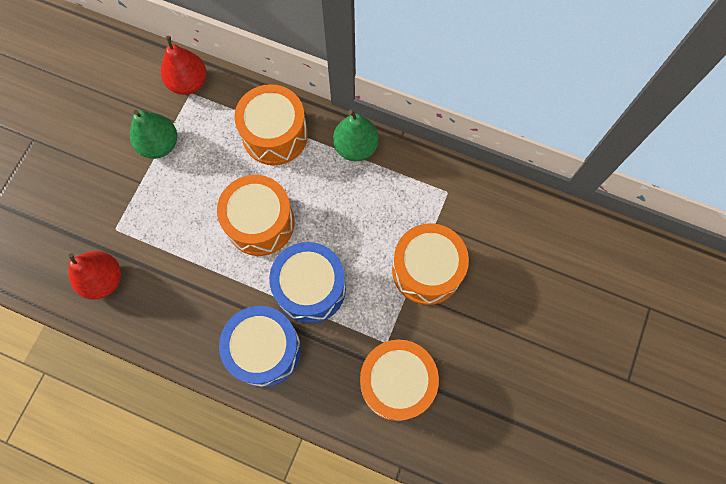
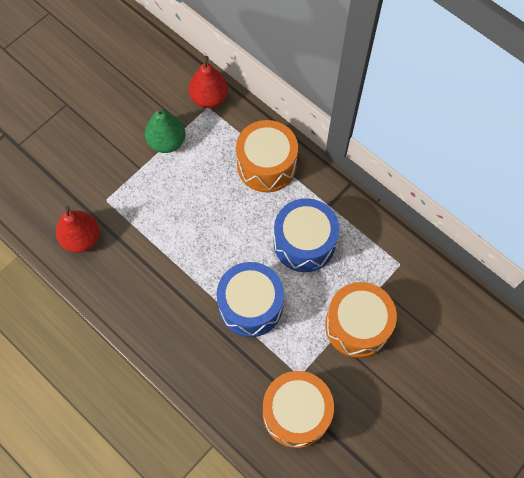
camera: 20 degrees right, 5 degrees down
(260, 223) = (227, 235): orange drum -> none
(265, 350) = (193, 344): blue drum -> blue drum (304, 243)
(356, 147) = (332, 198): green pear -> none

